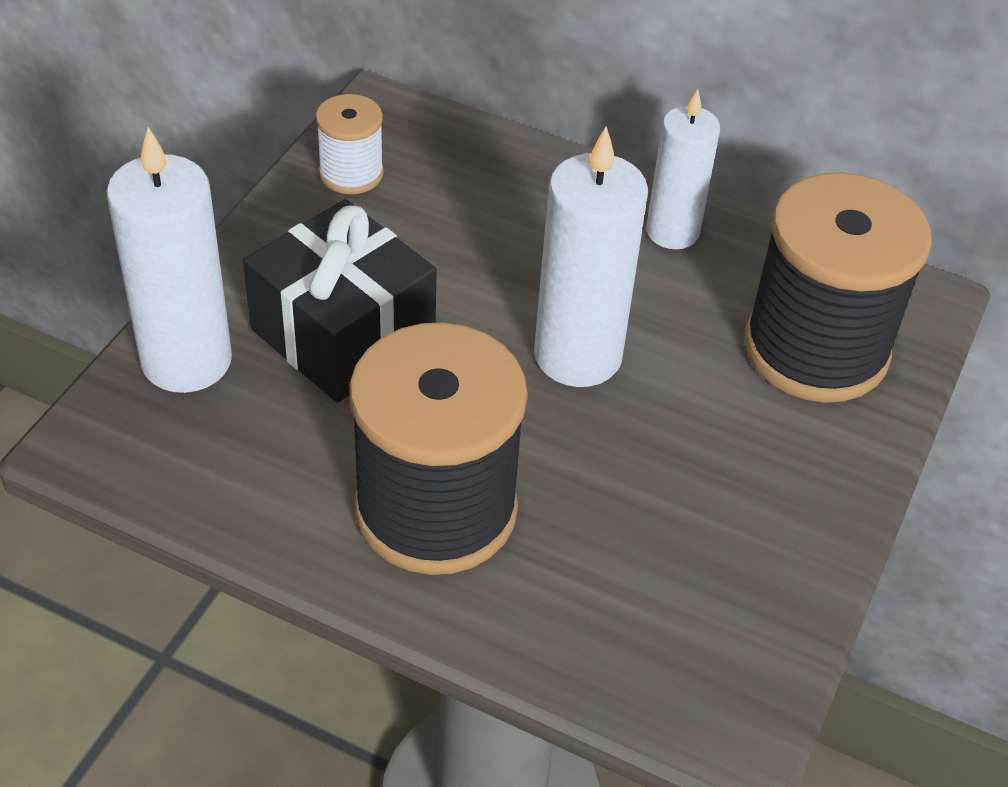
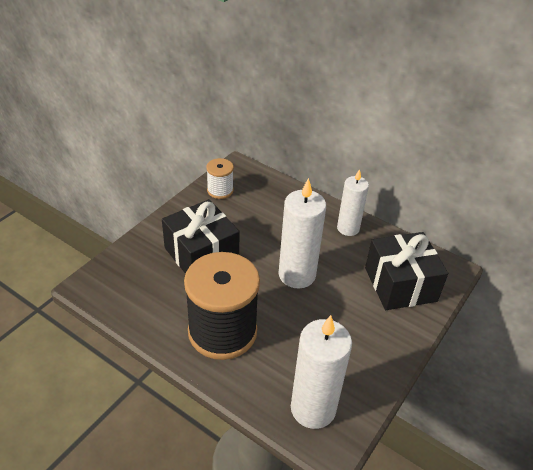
camera: 10 degrees right, 5 degrees down
(186, 360) = (135, 257): white candle -> white candle (313, 408)
(815, 349) = (400, 284): black spool -> black gift

